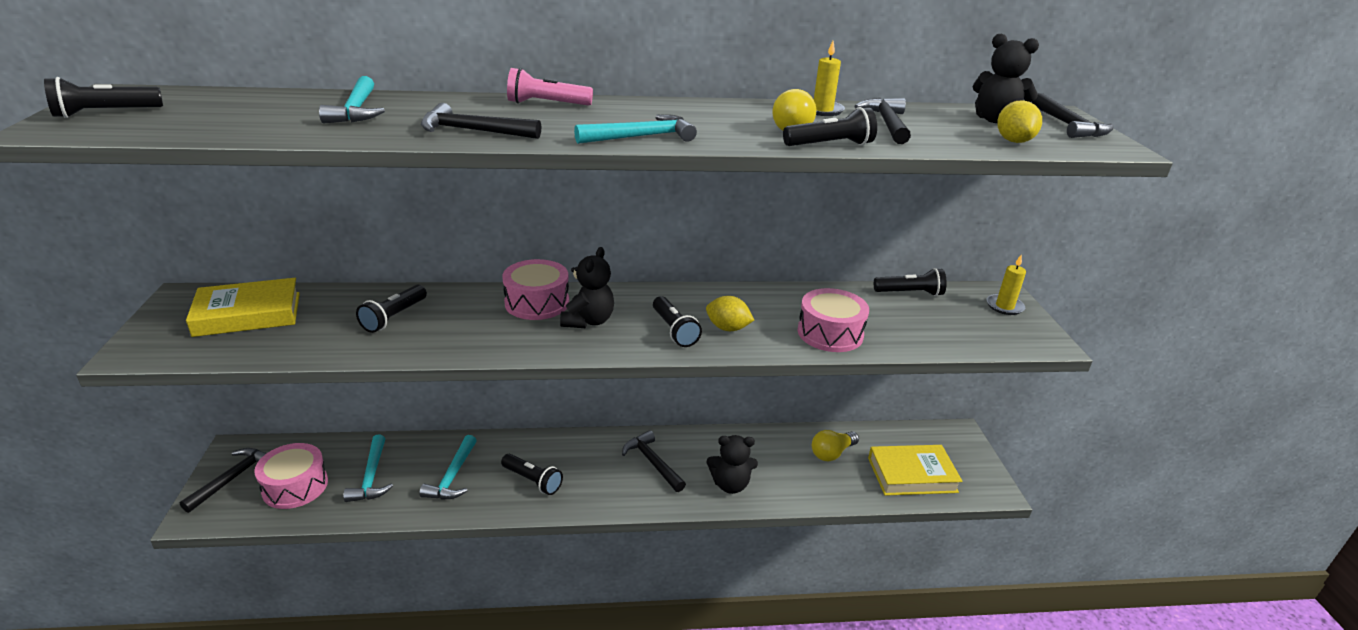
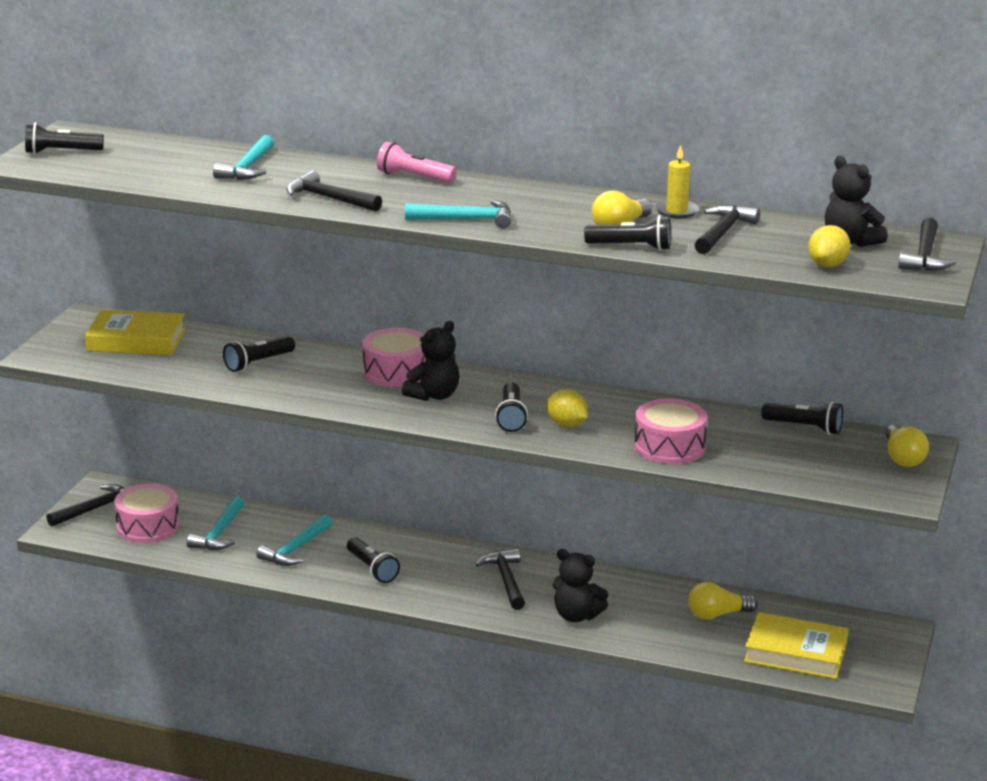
camera: 25 degrees right, 5 degrees down
(1004, 306) = (902, 458): yellow candle -> yellow light bulb

